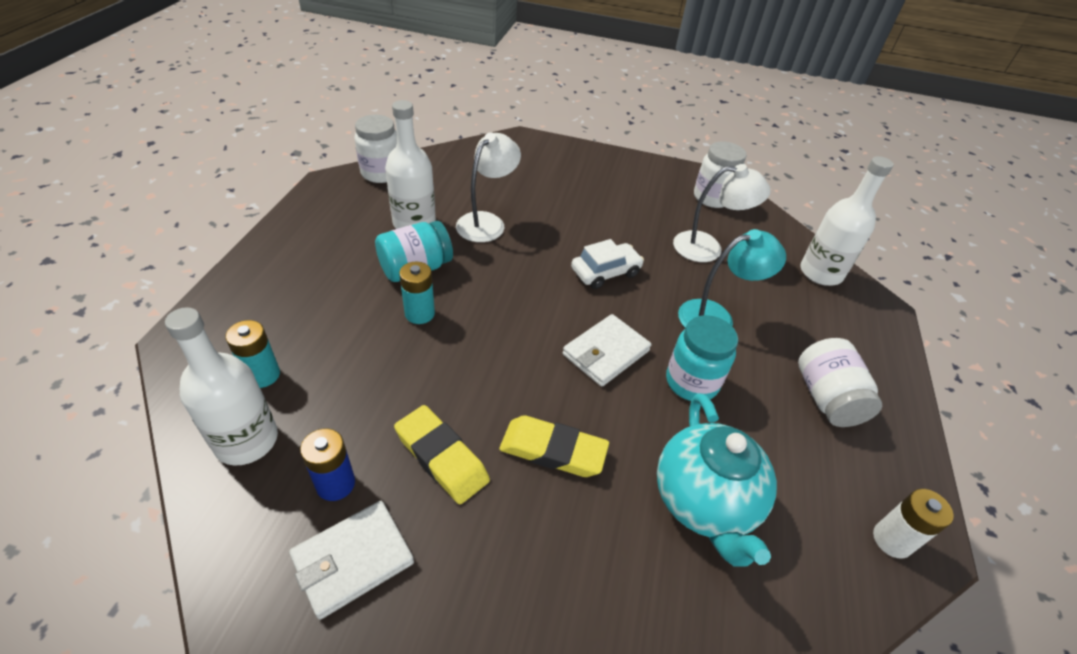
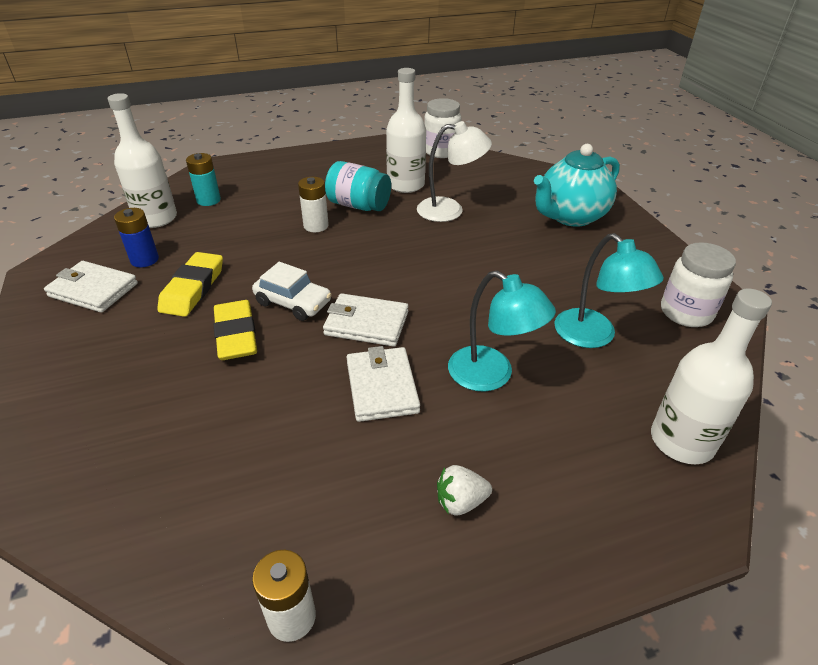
camera: 60 degrees right, 5 degrees down
(419, 313) = (316, 226): turquoise battery -> white battery
(605, 272) = (468, 287): white car -> white car (293, 302)
(691, 382) = (381, 387): turquoise jar -> white wallet
(704, 503) = (242, 441): turquoise teapot -> turquoise teapot (570, 216)
(708, 248) = (593, 336): white lamp -> turquoise lamp
(826, 398) = (460, 502): white jar -> white strawberry

